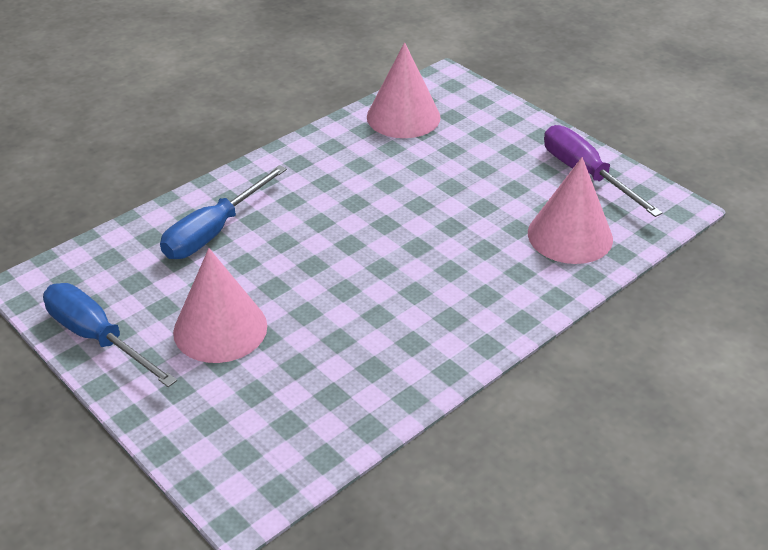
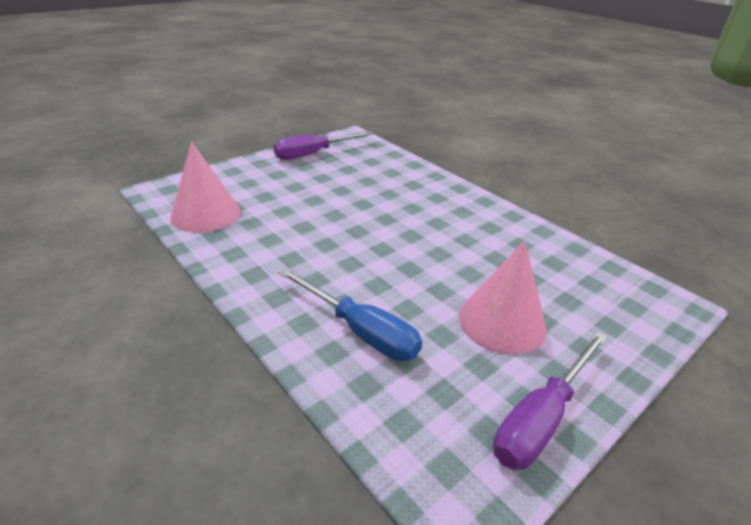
camera: 90 degrees left, 5 degrees down
(97, 338) = (541, 418): blue screwdriver -> purple screwdriver
(570, 235) = (377, 165): pink cone -> none

